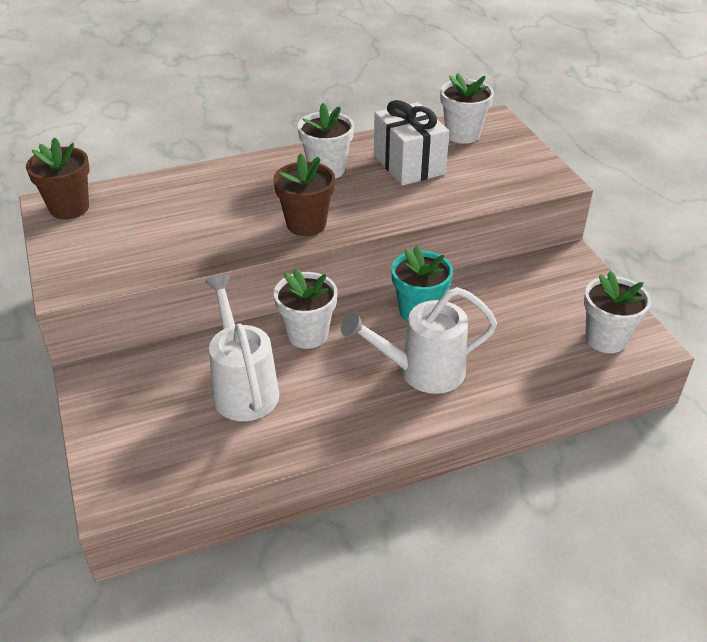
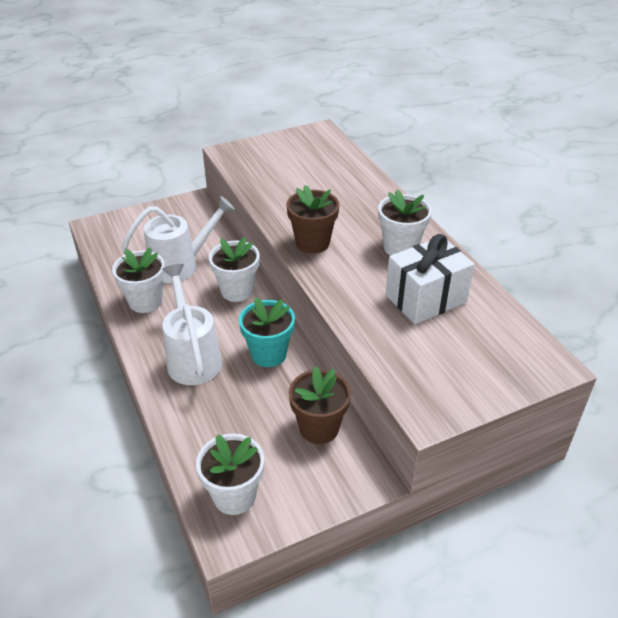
camera: 85 degrees right, 0 degrees up
(69, 208) = (316, 138): brown flower pot -> brown flower pot (319, 428)
(462, 134) = (502, 338): white flower pot -> white flower pot (145, 301)

